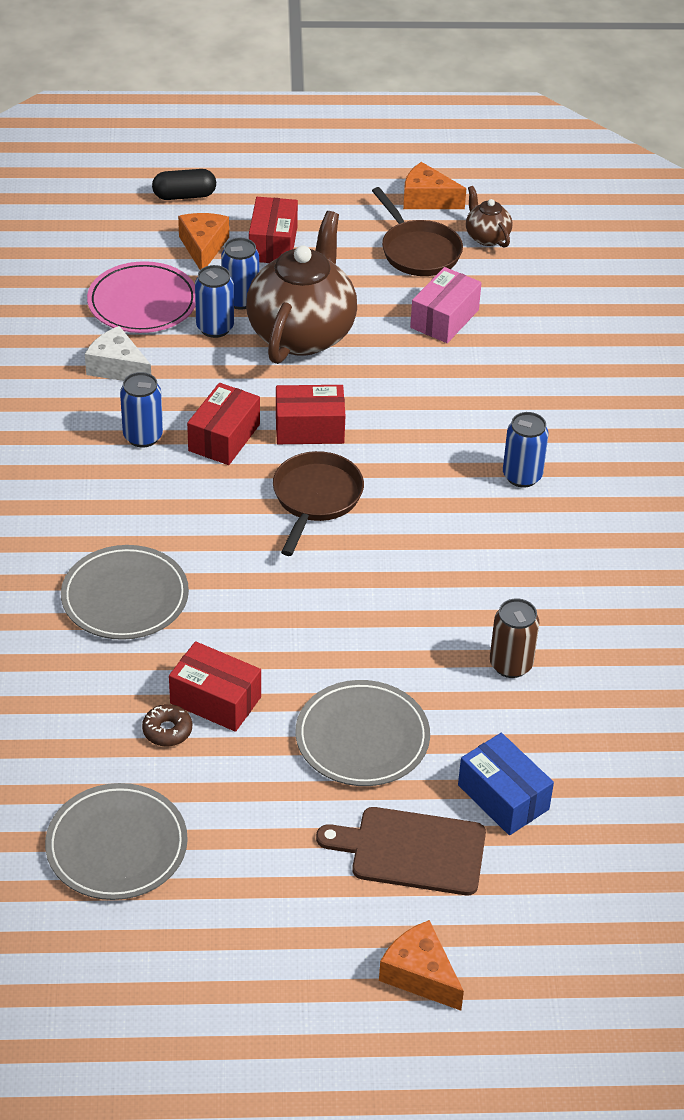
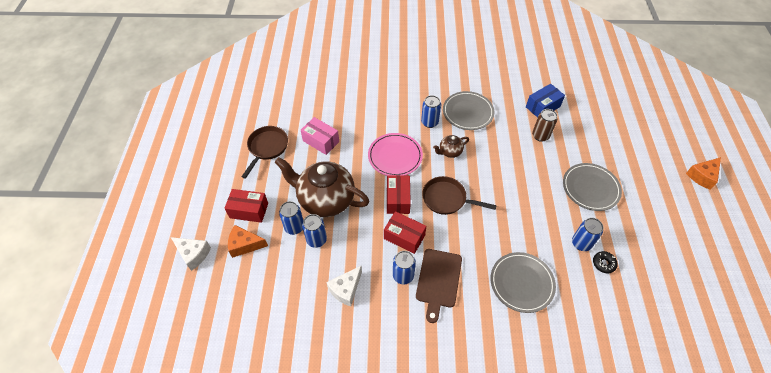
camera: 85 degrees left, 10 degrees up
(117, 846) = (675, 284): grey plate -> grey plate (468, 112)
(142, 302) = (290, 276): pink plate -> pink plate (395, 156)
(167, 730) = (603, 263): brown donut -> black donut
(184, 196) = (193, 254): black capsule -> white cheese
(215, 700) = (581, 243): red box -> blue can
(412, 851) = (644, 175): brown cutting board -> brown cutting board (438, 280)
(418, 251) = (267, 148): brown pan -> brown pan turned 45 degrees counterclockwise
(427, 199) = (225, 141): orange cheese -> none
(486, 237) = (261, 120): brown teapot -> brown teapot (450, 152)
(503, 797) = (610, 144): blue box -> blue box (542, 107)

